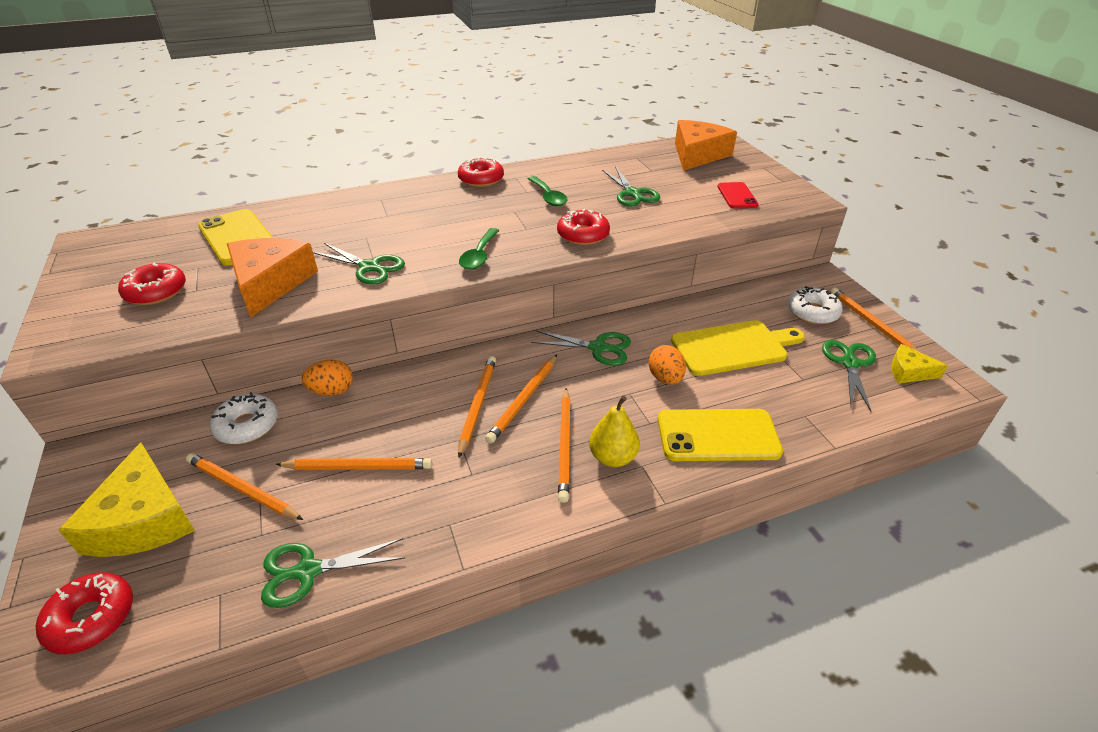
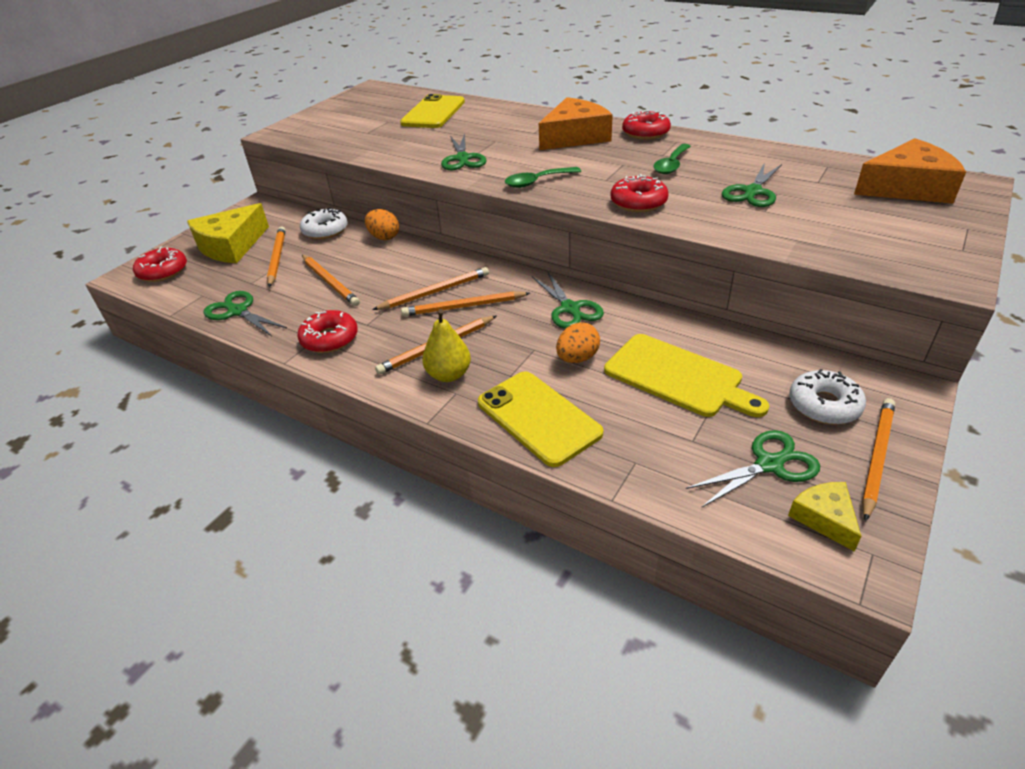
camera: 55 degrees right, 0 degrees up
(156, 292) = (351, 125): red donut -> red donut (329, 339)
(270, 283) = (401, 144): orange cheese -> orange cheese (574, 137)
(737, 196) = (863, 238): red phone -> none

